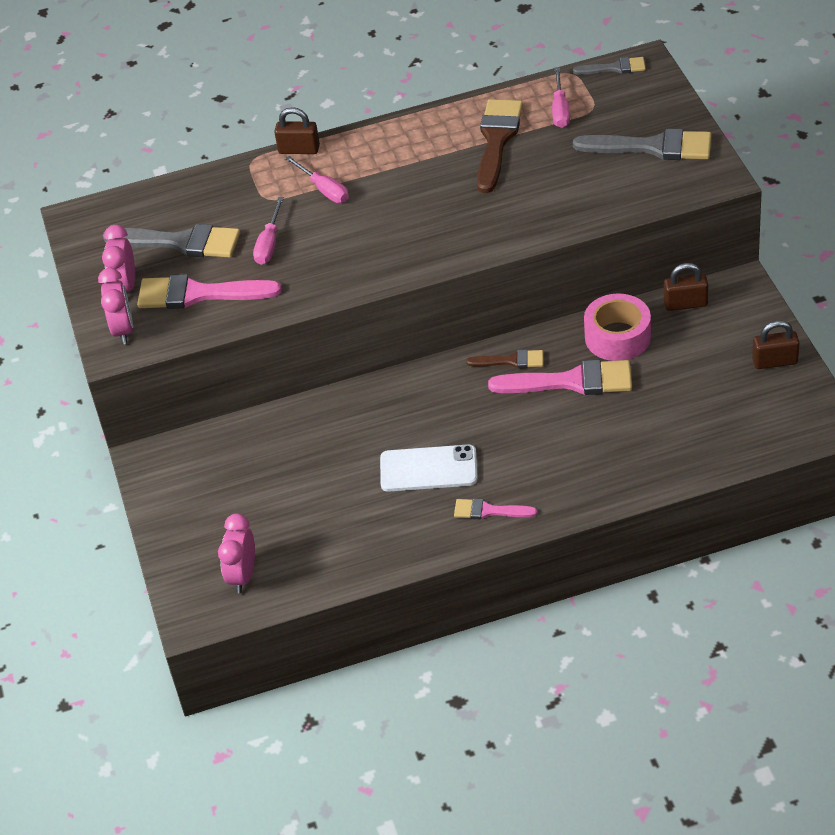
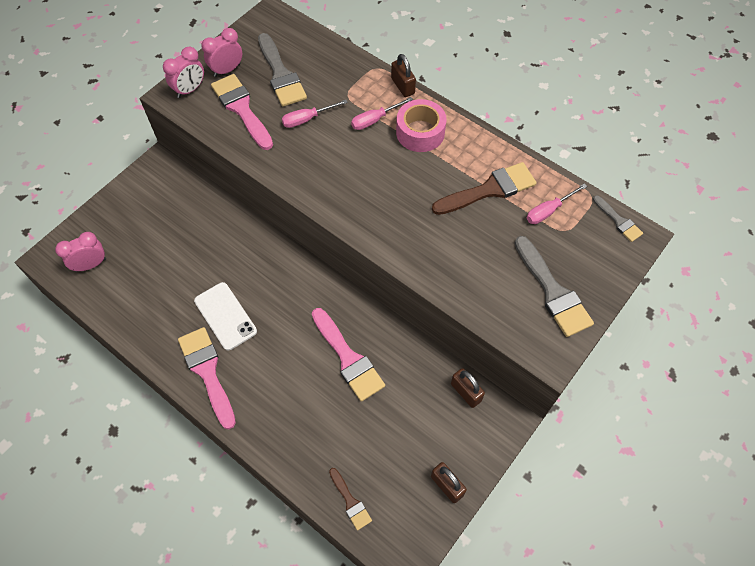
camera: 50 degrees right, 15 degrees up
(324, 190) = (375, 120): pink screwdriver -> pink screwdriver turned 45 degrees clockwise
(489, 511) = (207, 372): pink brush -> pink brush, size x1.83
(511, 361) = (345, 311): brown brush -> brown brush (350, 501)
(617, 337) = (406, 365): pink tape -> pink tape (420, 132)

